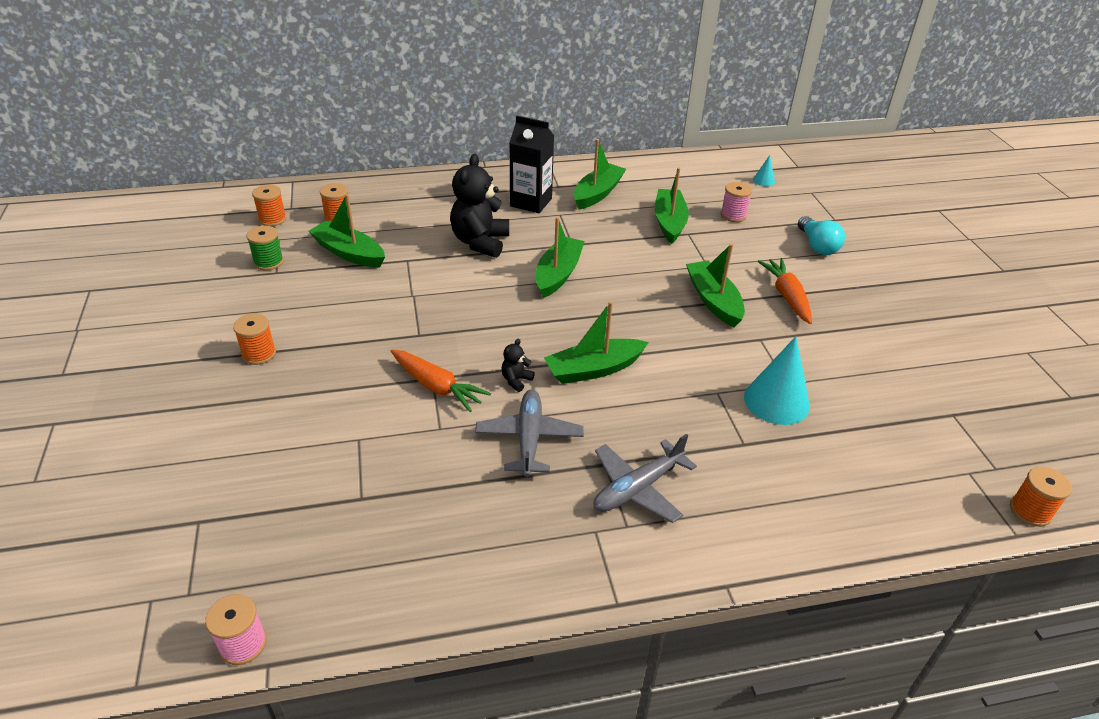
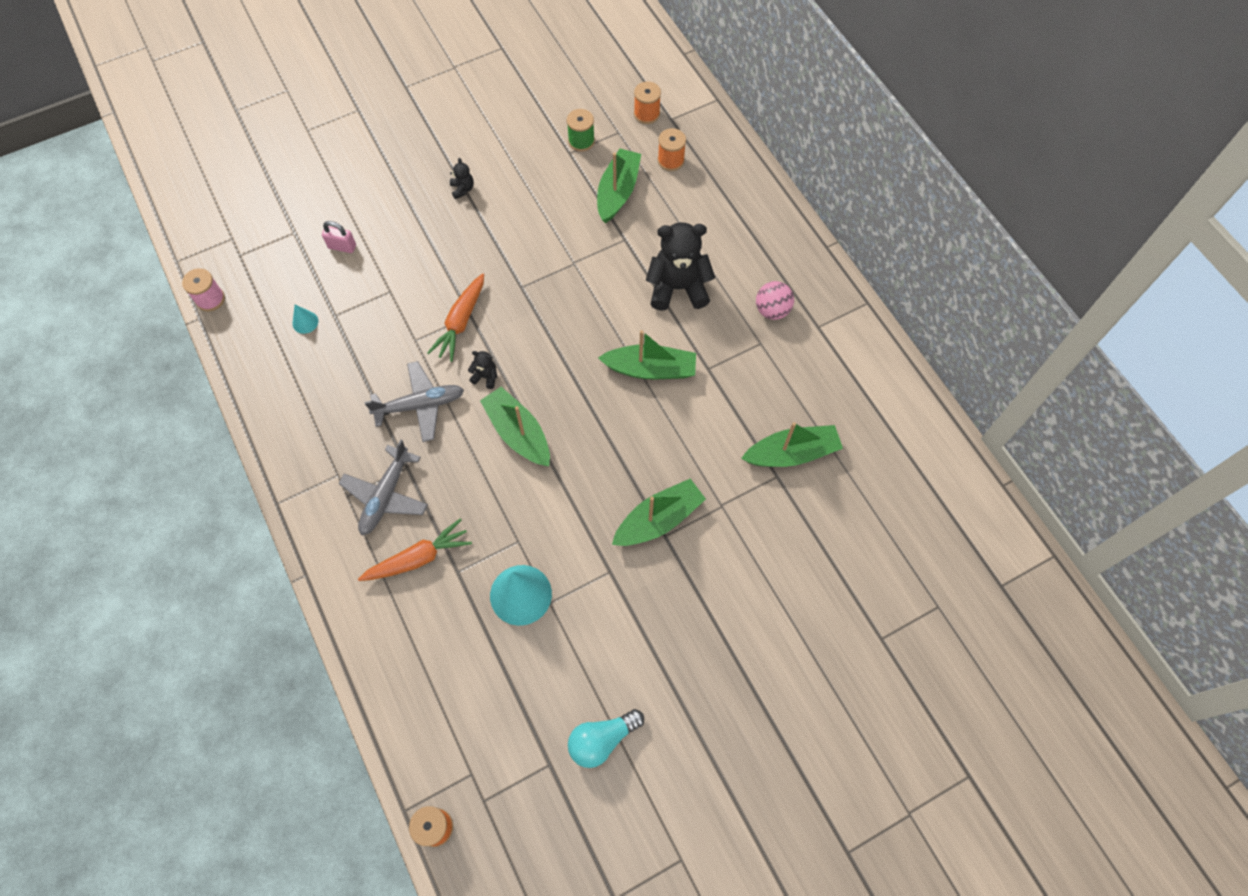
camera: 75 degrees right, 25 degrees up
(259, 354) = (462, 189): orange spool -> black teddy bear
(260, 473) = (342, 246): none -> pink padlock
(531, 202) = (772, 310): black carton -> pink ball
(597, 193) = (820, 369): green boat -> none
(637, 488) = (386, 496): grey plane -> grey plane turned 105 degrees counterclockwise
(733, 215) = (837, 519): pink spool -> none
(763, 180) = (940, 546): turquoise cone -> turquoise cone (305, 322)
(787, 296) = (693, 592): orange carrot -> orange carrot (418, 558)
(817, 246) = (810, 620): turquoise light bulb -> turquoise light bulb (602, 740)

